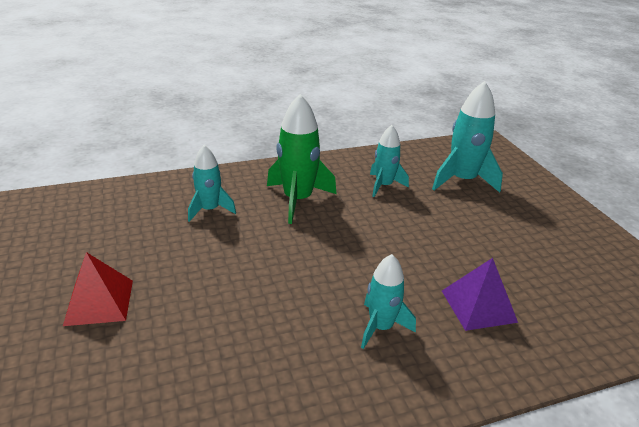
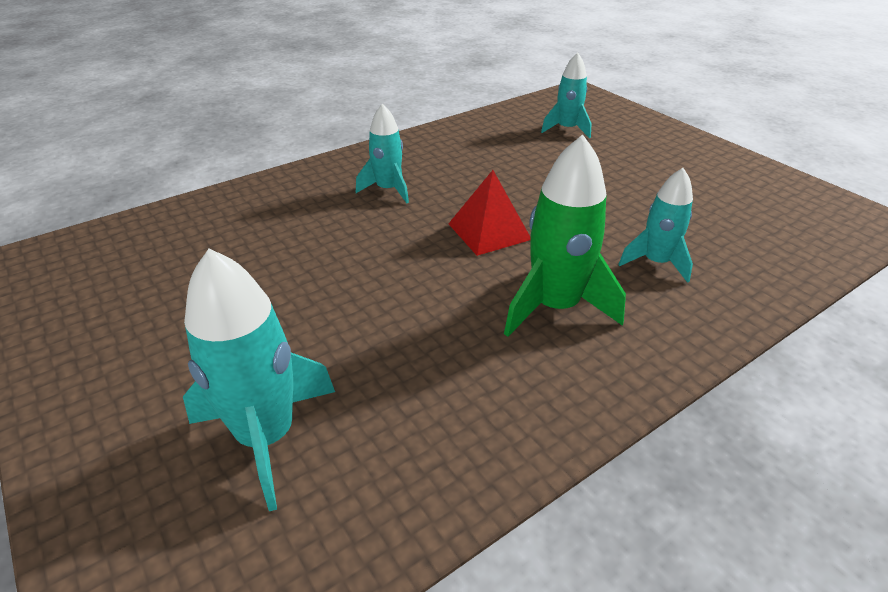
camera: 165 degrees right, 5 degrees up
(99, 302) = (639, 163): red pyramid -> red pyramid (489, 231)
(384, 185) = (428, 375): turquoise rocket -> turquoise rocket (567, 129)
(478, 306) = (289, 222): purple pyramid -> none

